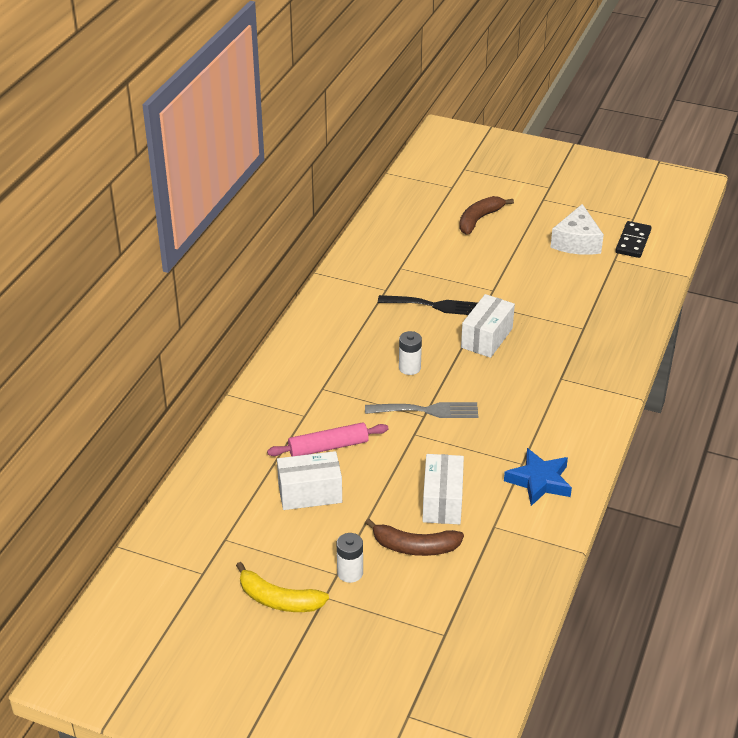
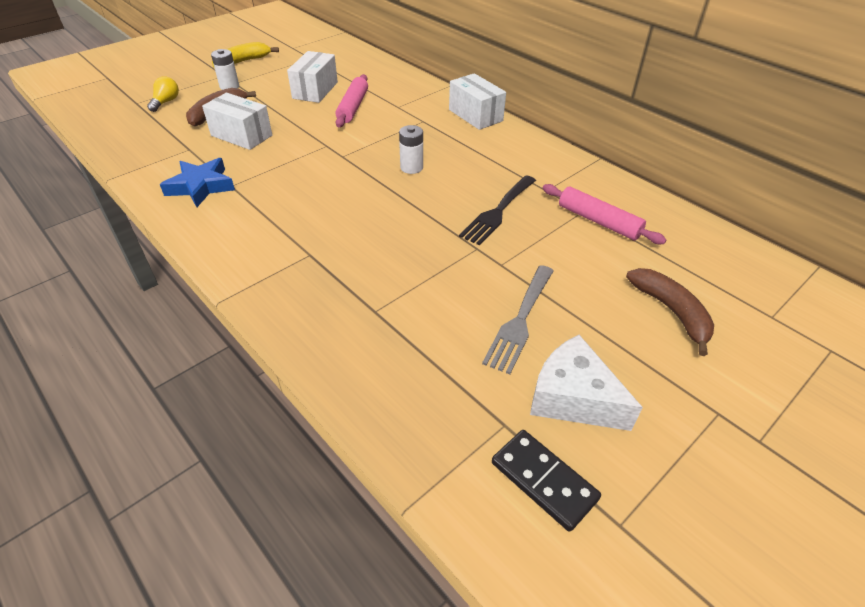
camera: 115 degrees right, 5 degrees up
(408, 259) = (599, 221): none -> pink rolling pin
(424, 607) = (166, 102): none -> yellow light bulb
(427, 410) = (347, 159): grey fork -> grey fork (520, 321)
(486, 338) = (417, 227): white box -> white box (475, 115)

